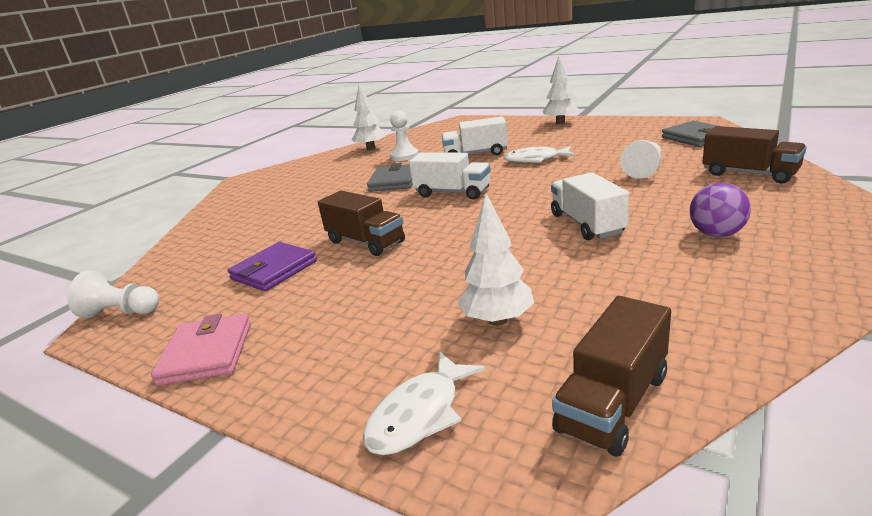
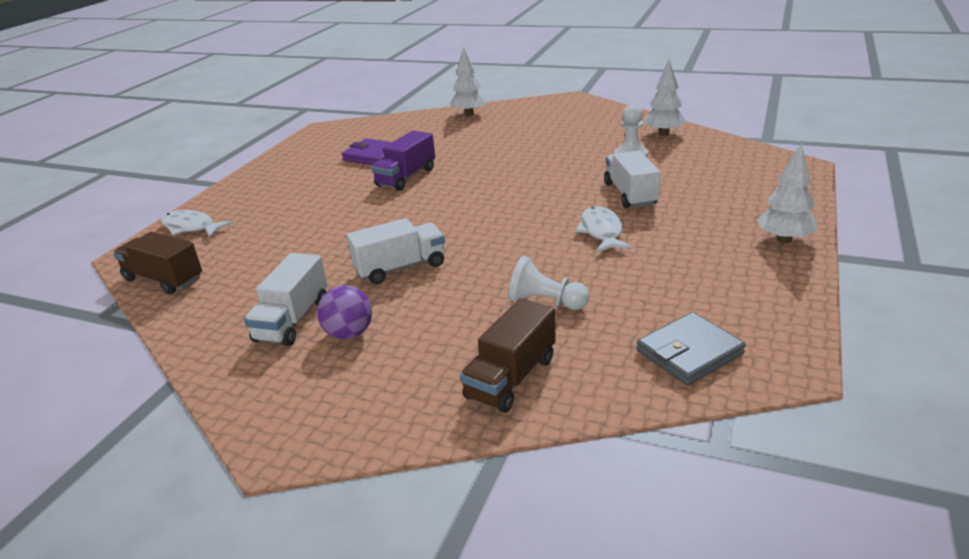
camera: 80 degrees right, 5 degrees up
(121, 312) = (339, 128): white pawn -> none
(207, 353) = (280, 163): pink wallet -> none
(365, 242) = (406, 177): brown truck -> purple truck
(394, 181) = (546, 164): grey wallet -> none
(452, 193) = (504, 197): white truck -> white truck (293, 320)
(498, 320) = (264, 240): white tree -> white tree (469, 114)

